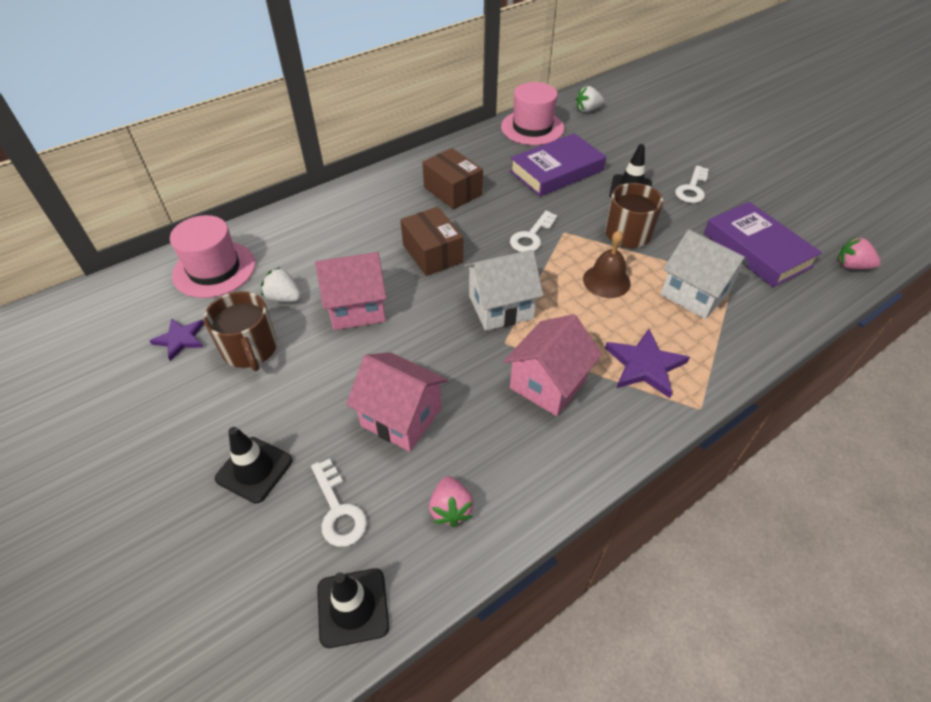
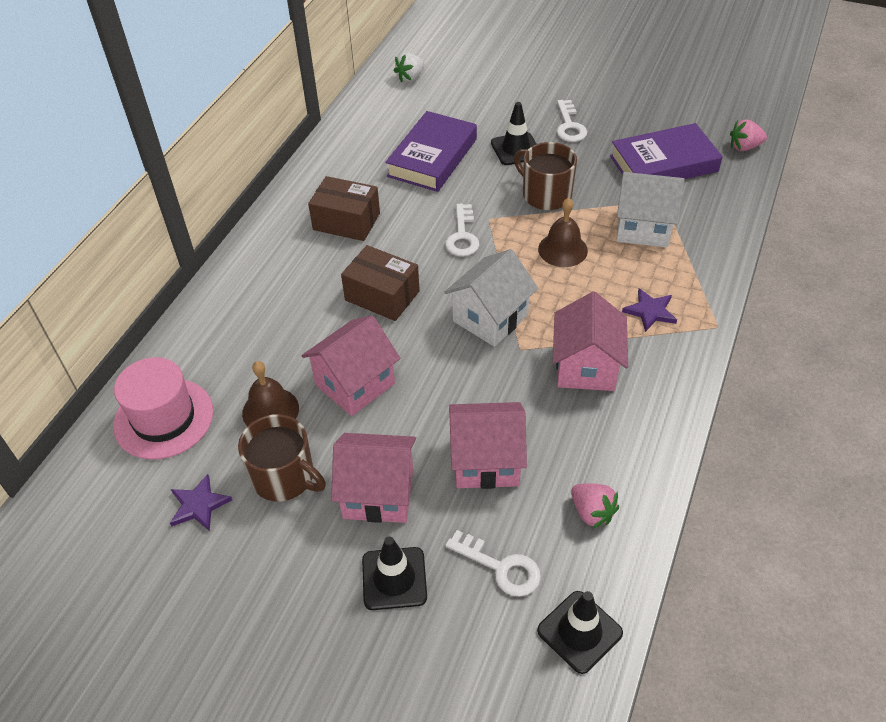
camera: 30 degrees left, 0 degrees up
(284, 298) = (270, 410): white strawberry -> brown bell
(301, 397) = (378, 494): none -> pink house
(532, 128) = (370, 119): pink hat -> none
(645, 365) = (650, 311): purple star -> purple star, size x0.67
(757, 249) = (663, 163): purple book -> purple book turned 45 degrees counterclockwise

